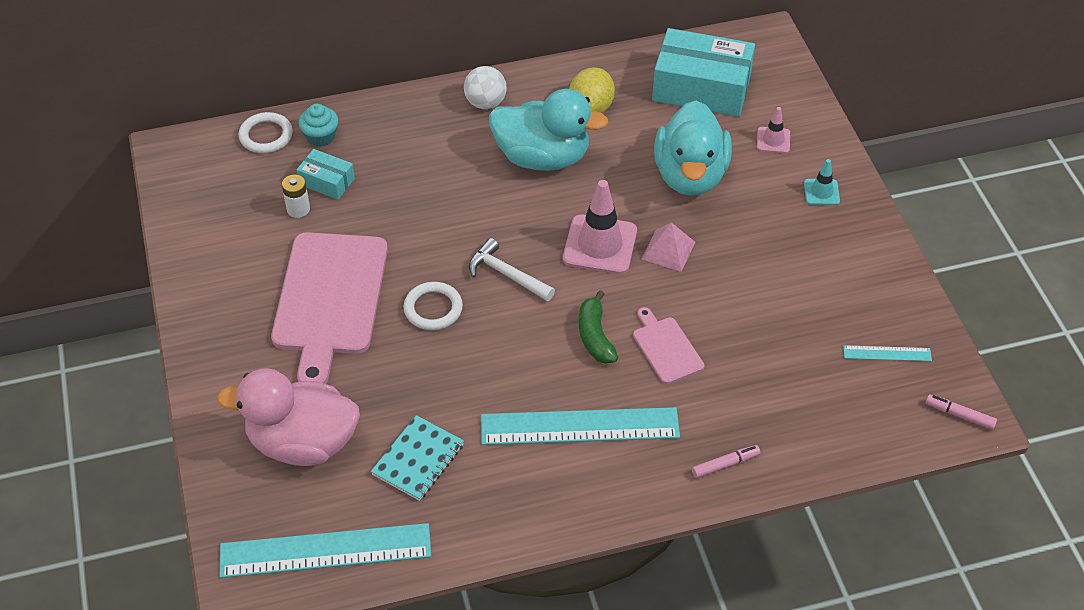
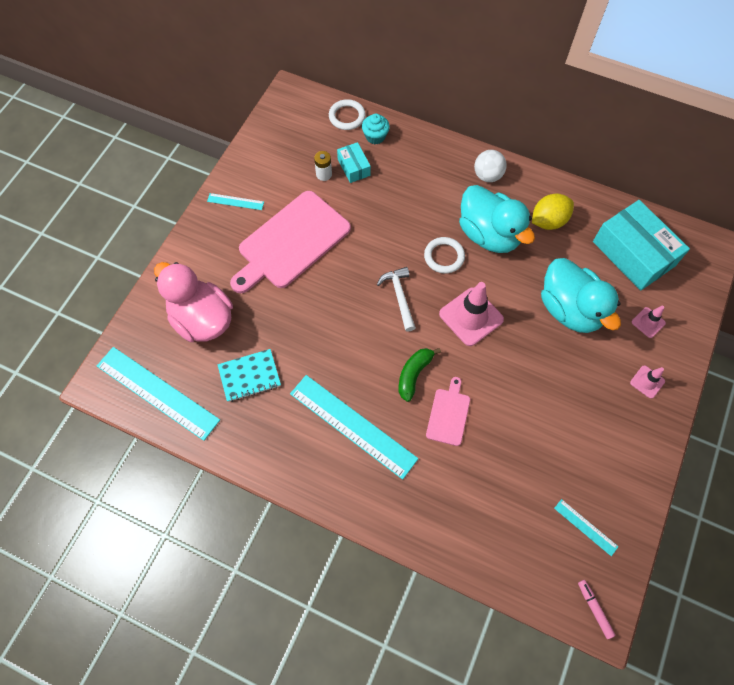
camera: 40 degrees right, 15 degrees up
(218, 300) = (235, 202): none -> turquoise ruler
(433, 309) = (340, 288): white ring -> white ring (444, 256)
(668, 250) = (509, 350): pink pyramid -> none
(690, 175) = (570, 309): turquoise duck -> turquoise duck turned 75 degrees counterclockwise
(725, 464) = (413, 519): pink marker -> none
(821, 192) = (647, 382): turquoise traffic cone -> pink traffic cone

